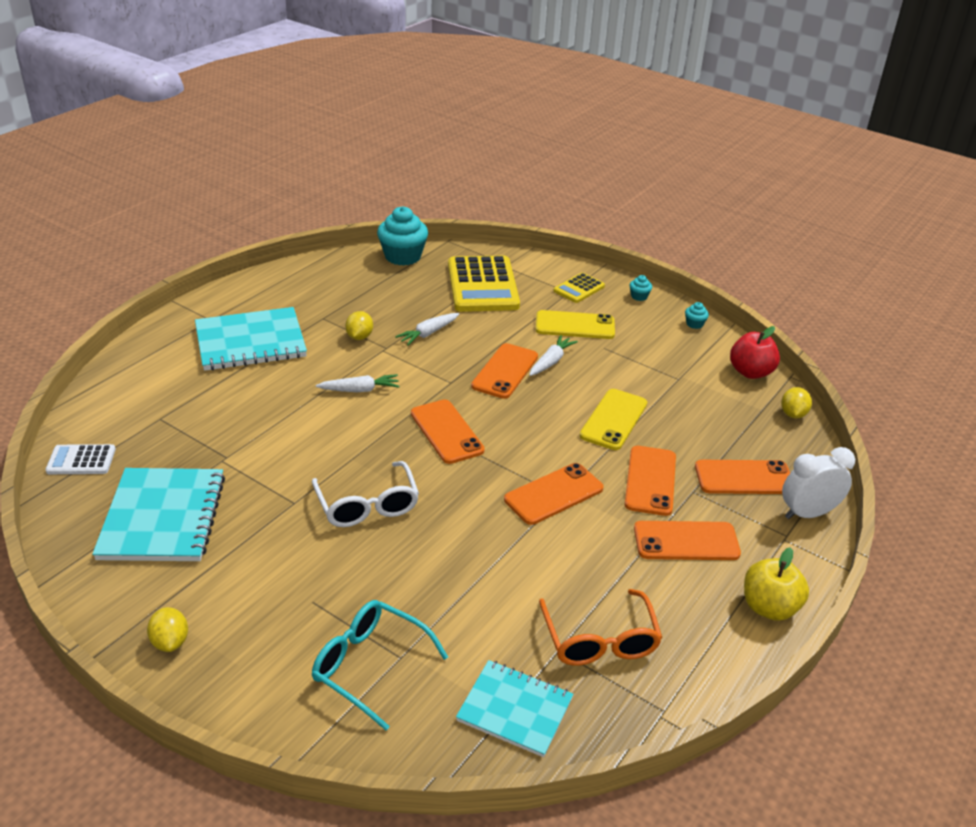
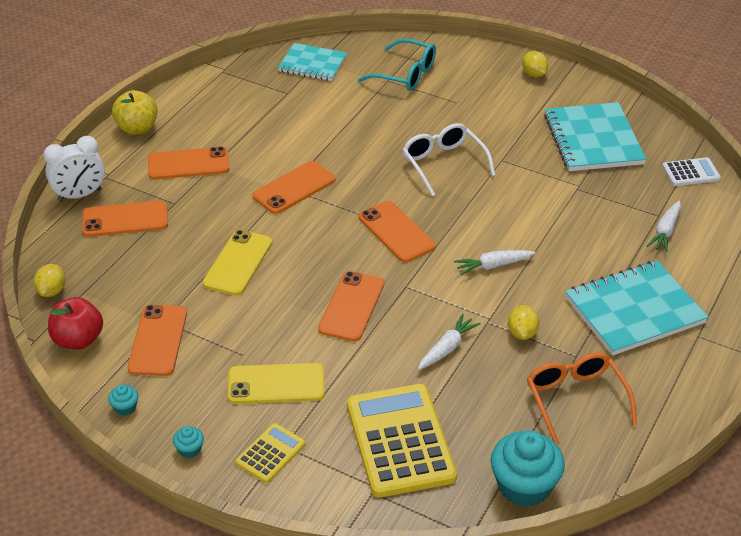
camera: 175 degrees right, 5 degrees up
(551, 361) = (303, 326): white carrot -> white carrot (665, 231)
(599, 640) = (260, 100): orange glasses -> orange glasses (575, 400)
(650, 481) = (210, 208): orange phone -> orange phone (158, 340)

